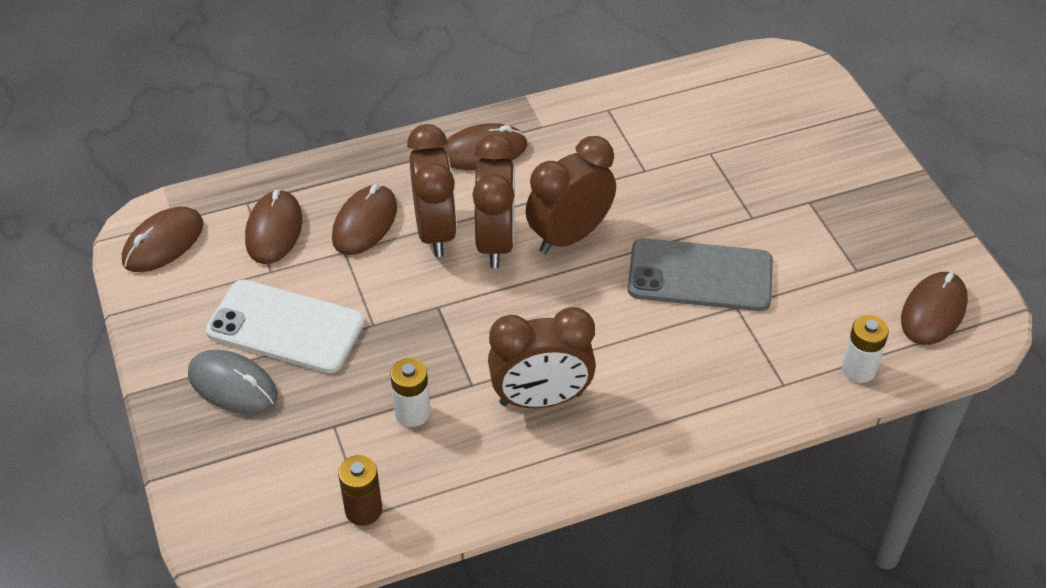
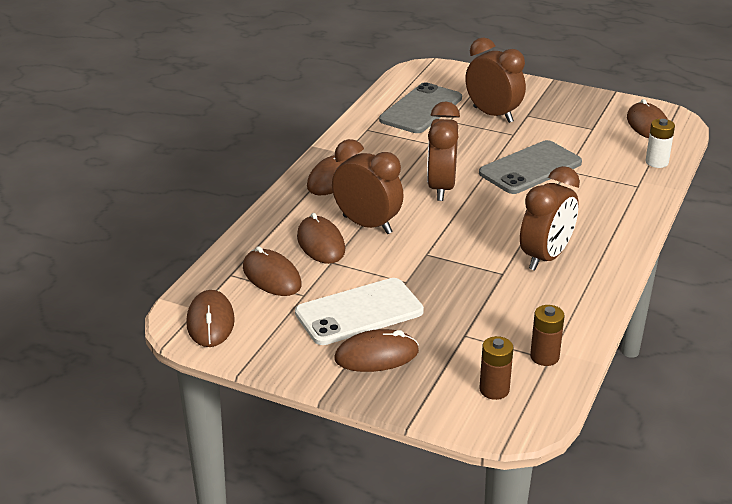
camera: 45 degrees left, 15 degrees down
(233, 385) = (376, 355): grey mouse -> brown mouse
(269, 506) = (494, 390): none -> brown battery
(412, 413) = (495, 303): white battery -> none
(495, 242) = (408, 211): brown clock -> brown clock (493, 115)
(702, 118) = (421, 109): none -> grey phone

